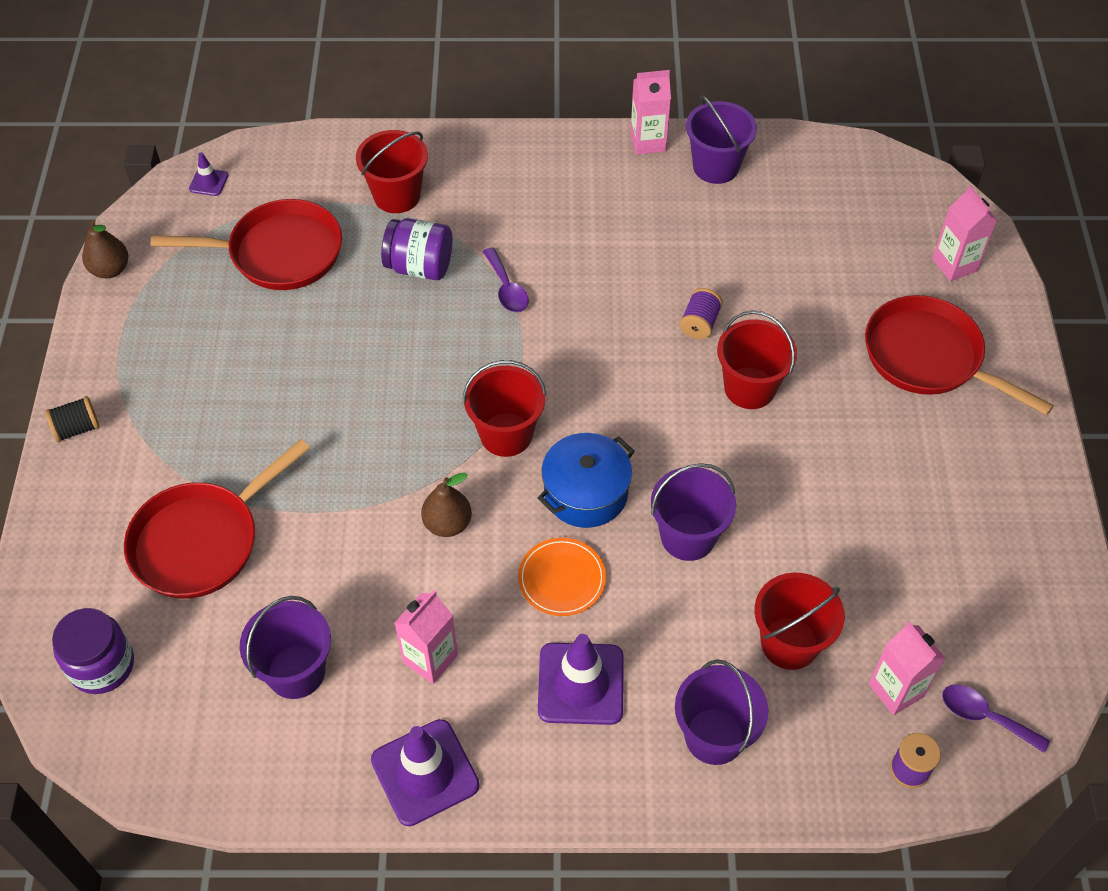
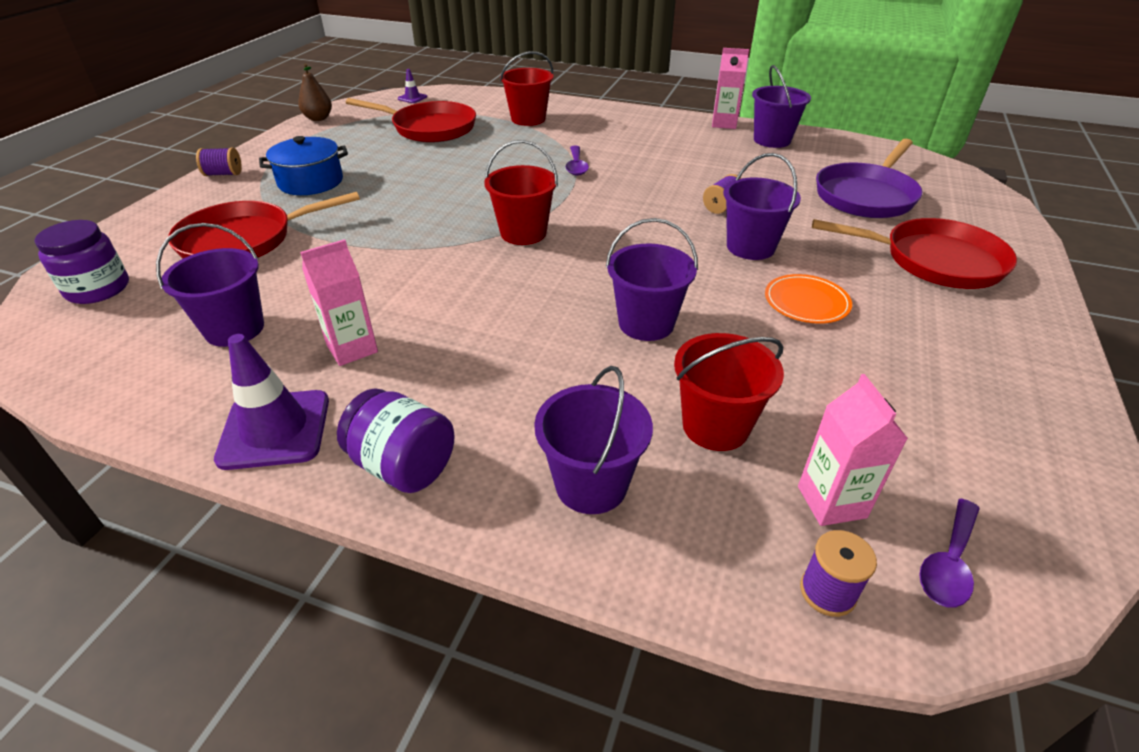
camera: 20 degrees right, 15 degrees down
(77, 428) = (223, 174): black spool -> purple spool
(419, 266) = (520, 148): purple jar -> purple jar (403, 466)
(447, 524) = (437, 270): brown pear -> none
(562, 579) = (510, 324): orange plate -> orange plate (806, 302)
(581, 684) = (476, 402): purple traffic cone -> none
(586, 493) = (567, 277): blue pot -> blue pot (310, 182)
(749, 388) = (750, 247): red bucket -> purple bucket
(845, 258) = (866, 195): none -> purple pan
(929, 358) = (934, 261): red pan -> red pan turned 135 degrees clockwise
(954, 265) = (970, 215): pink carton -> none
(984, 717) = (948, 563): purple spoon -> purple spoon turned 105 degrees counterclockwise

